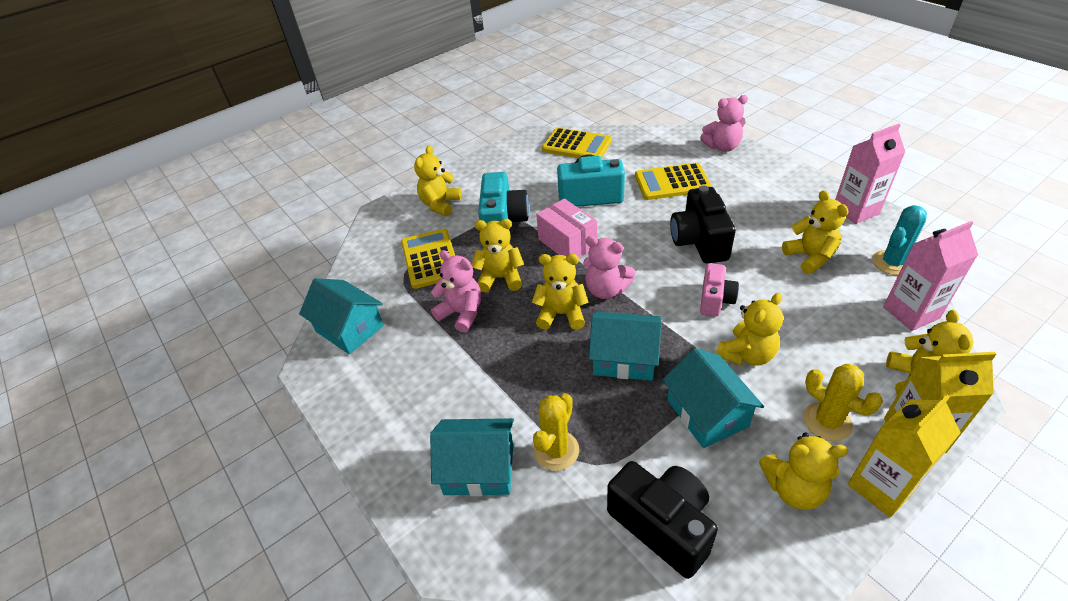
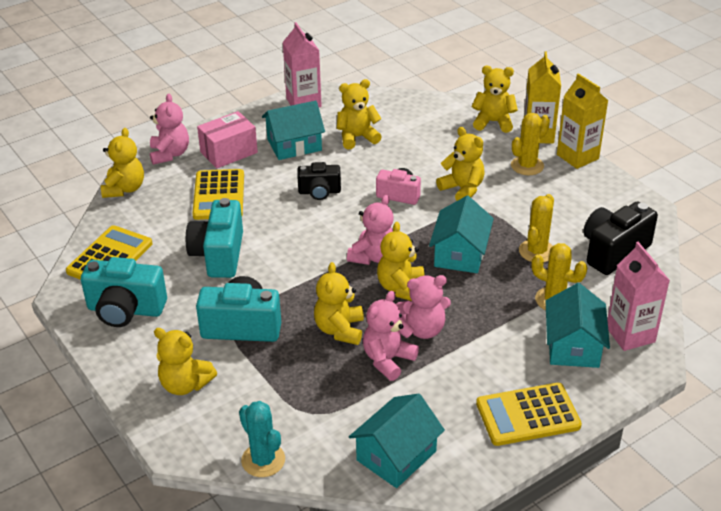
camera: 90 degrees left, 5 degrees down
(430, 259) = (292, 389): yellow calculator -> yellow calculator (527, 415)
(503, 335) = (423, 329): none -> pink teddy bear
(519, 164) = (125, 310): none -> turquoise camera
(567, 243) = (296, 277): pink box -> pink box (229, 152)
(643, 432) = (536, 251): none -> yellow cactus
(699, 241) = (319, 192): black camera -> black camera, size x0.62
(707, 413) = (518, 217): turquoise house -> turquoise house (294, 145)
(793, 488) = (581, 190): yellow teddy bear -> yellow teddy bear (124, 189)
(892, 263) = (374, 102): turquoise cactus -> turquoise cactus (263, 460)
(911, 312) = (429, 108): pink carton -> pink carton (630, 334)

